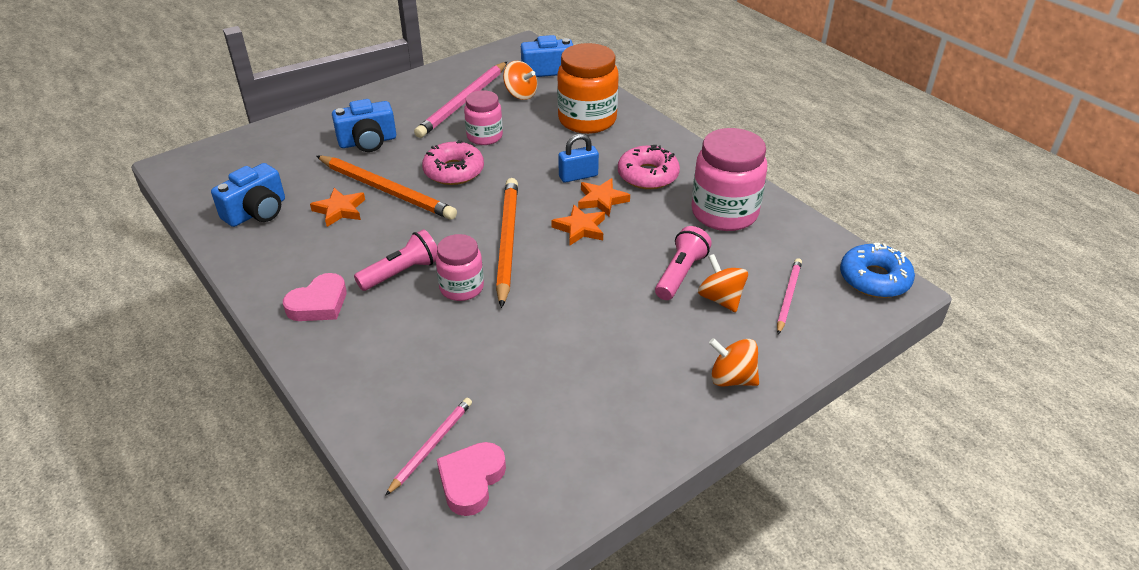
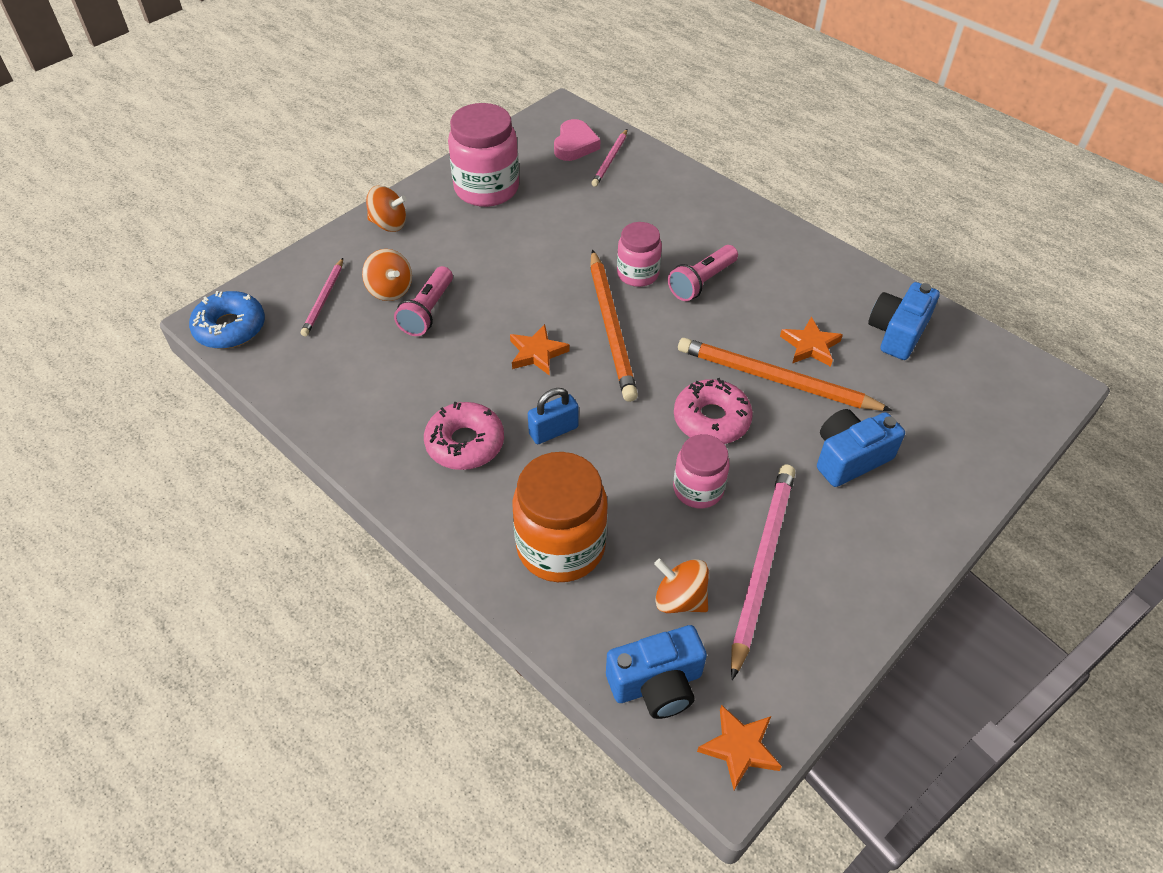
camera: 170 degrees right, 10 degrees up
(319, 304) = (759, 245): pink heart -> none
(602, 200) = (518, 396): orange star -> orange star (739, 748)
(724, 213) = (373, 394): pink jar -> pink jar (486, 189)

